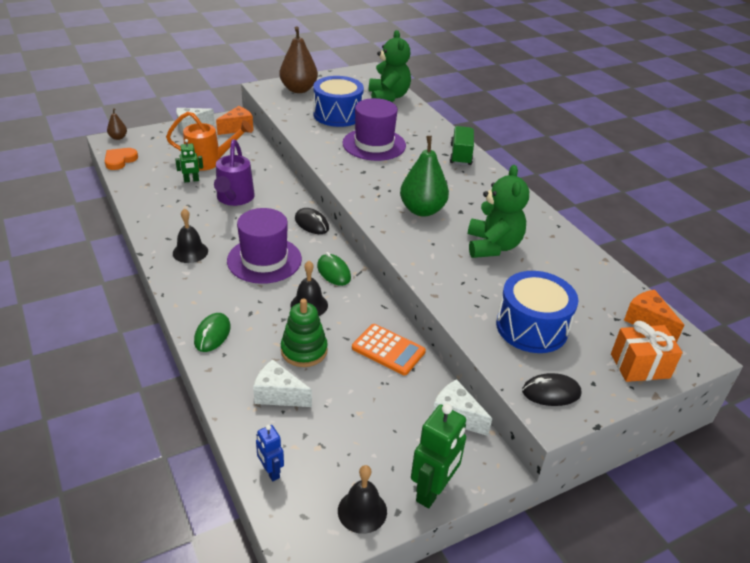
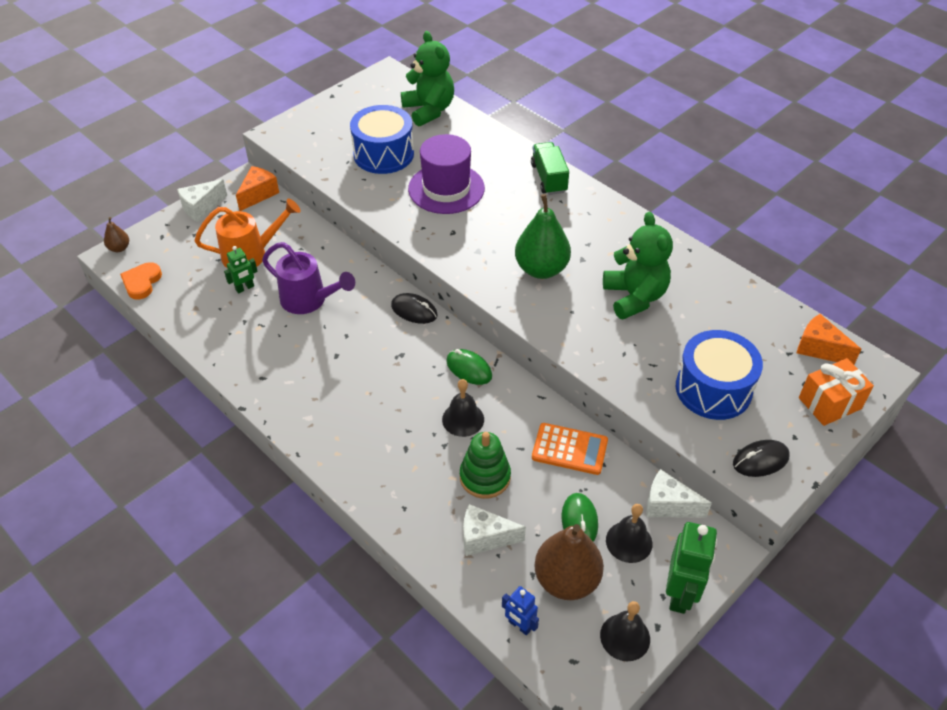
camera: 15 degrees left, 10 degrees up
(190, 252) = (298, 389): black bell -> black bell (629, 541)
(212, 334) = (379, 488): green mouse -> green mouse (579, 521)
(234, 198) = (309, 300): purple watering can -> purple watering can turned 45 degrees counterclockwise
(264, 260) = (386, 375): purple hat -> none
(298, 89) = (318, 126): brown pear -> brown pear (566, 580)

